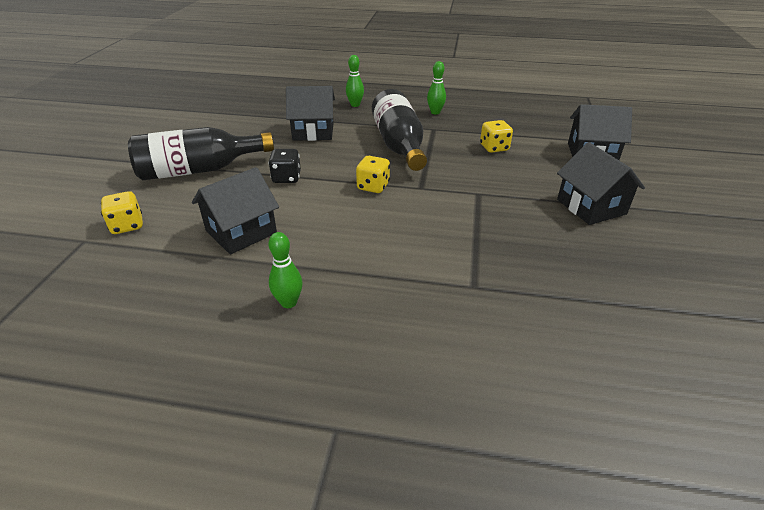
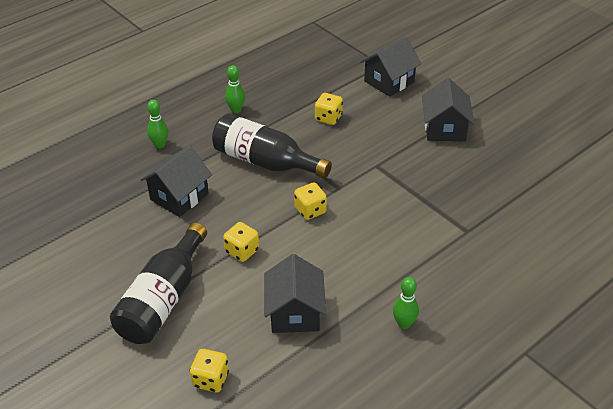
camera: 50 degrees left, 5 degrees up
(286, 178) = (242, 251): black dice -> yellow dice
(591, 207) = (444, 128): black house -> black house turned 75 degrees clockwise

